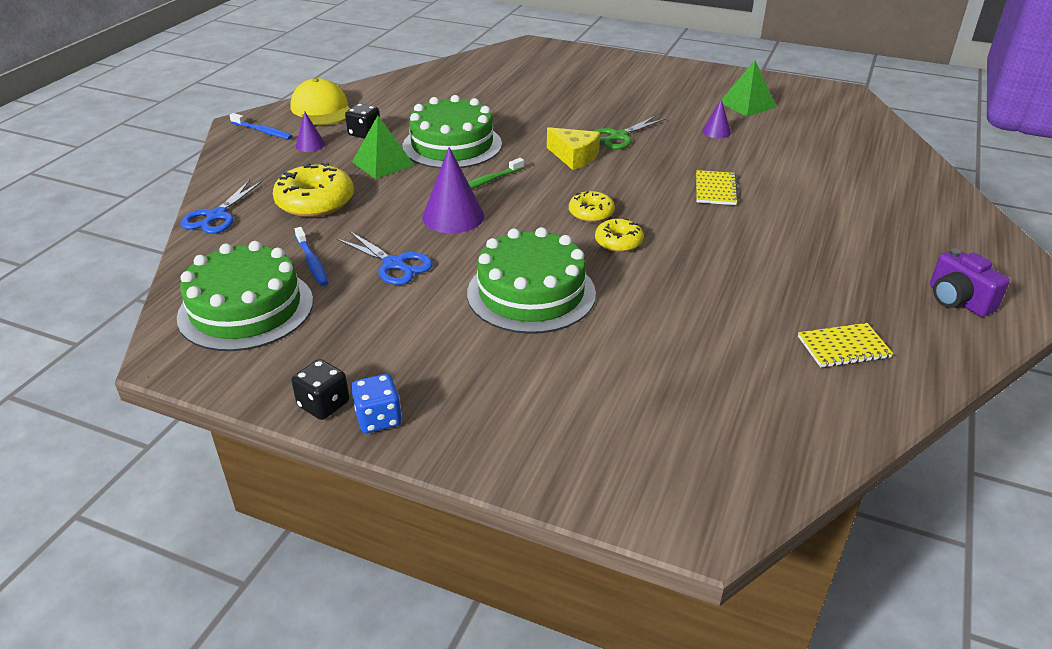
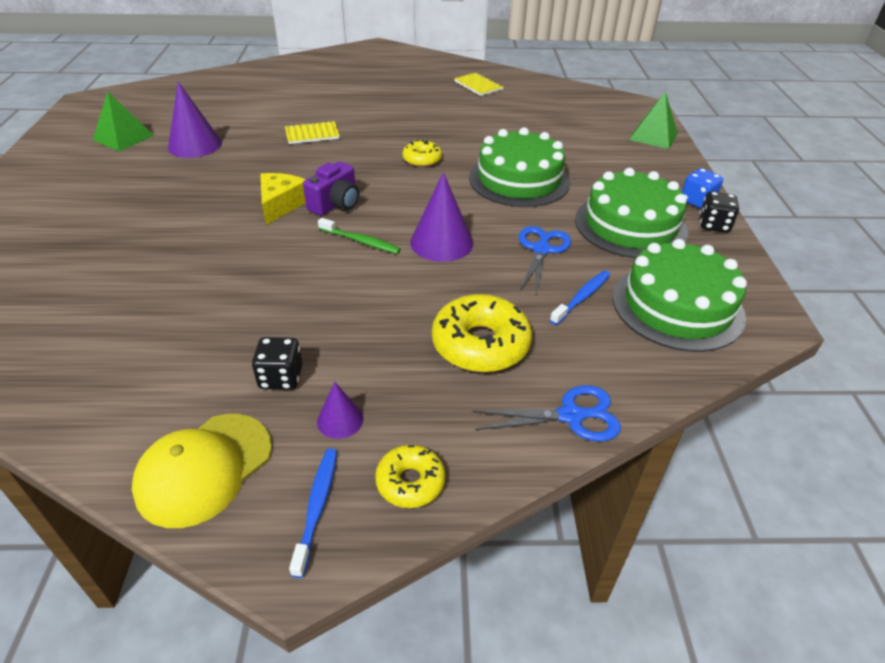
camera: 115 degrees left, 5 degrees up
(383, 163) = (359, 327): green pyramid -> green pyramid (653, 136)
(452, 145) = (286, 288): green cake -> green cake (630, 225)
(591, 213) = (386, 177): yellow donut -> yellow donut (410, 482)
(619, 136) = (223, 189): green scissors -> none
(716, 132) = (195, 145): purple cone -> purple cone, size x1.86
(957, 300) = (406, 63): purple camera -> purple camera (335, 204)

